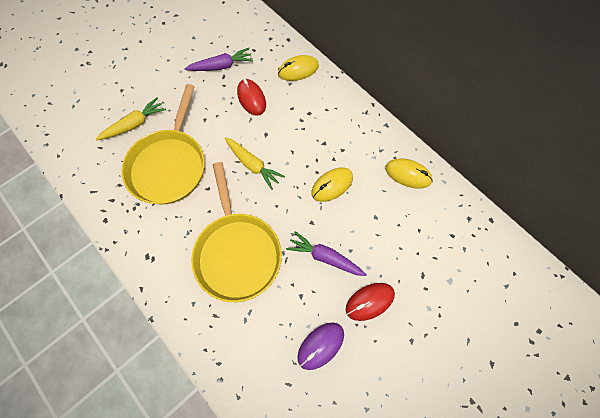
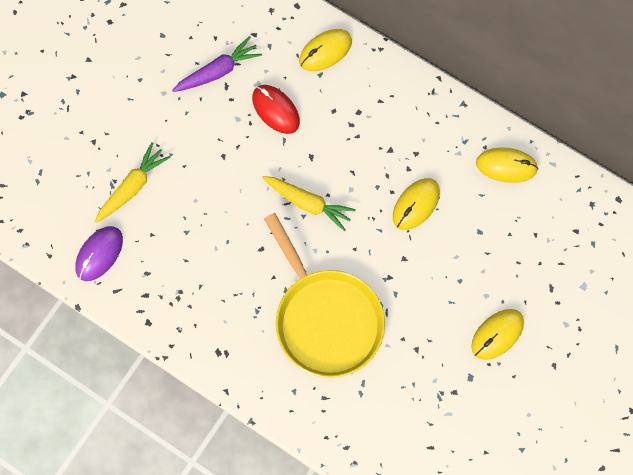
camera: 15 degrees left, 5 degrees up
(169, 165) = (201, 231): yellow pan -> none
(320, 345) = (454, 397): purple mouse -> purple mouse (99, 254)
(325, 257) = (432, 296): purple carrot -> none
(369, 301) = (497, 334): red mouse -> yellow mouse

